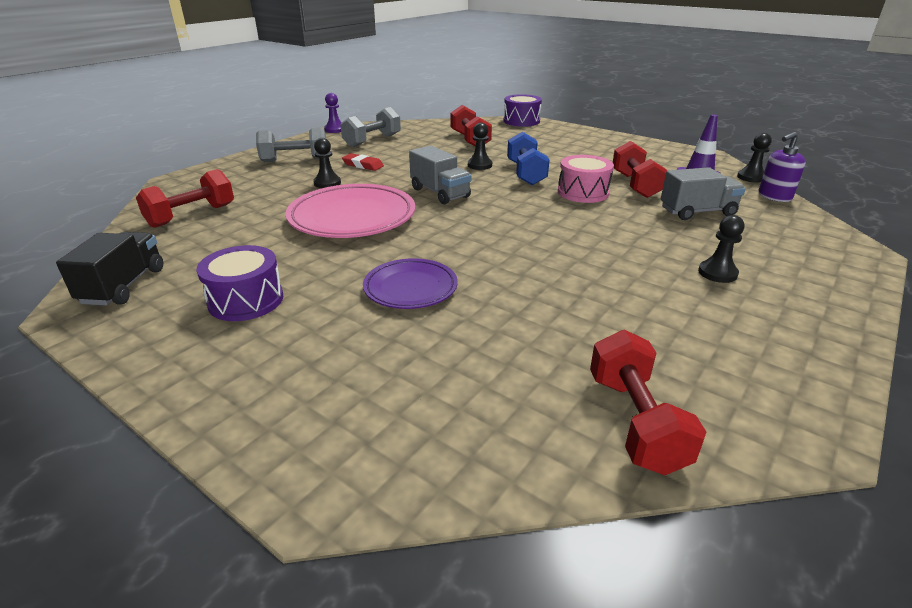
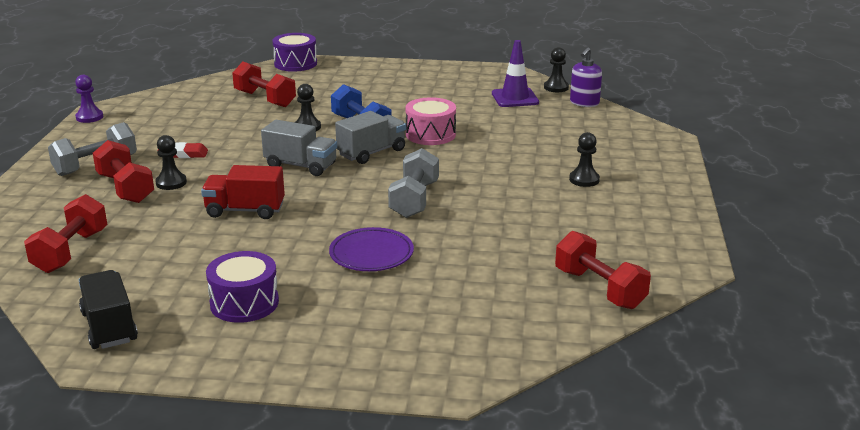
camera: 30 degrees left, 5 degrees down
(352, 217) = (245, 210): pink plate -> red truck
(372, 141) = (156, 122): grey dumbbell -> grey dumbbell (414, 200)
(635, 185) = (468, 116): red dumbbell -> red dumbbell (125, 188)
(697, 212) = (536, 131): grey truck -> grey truck (371, 152)

